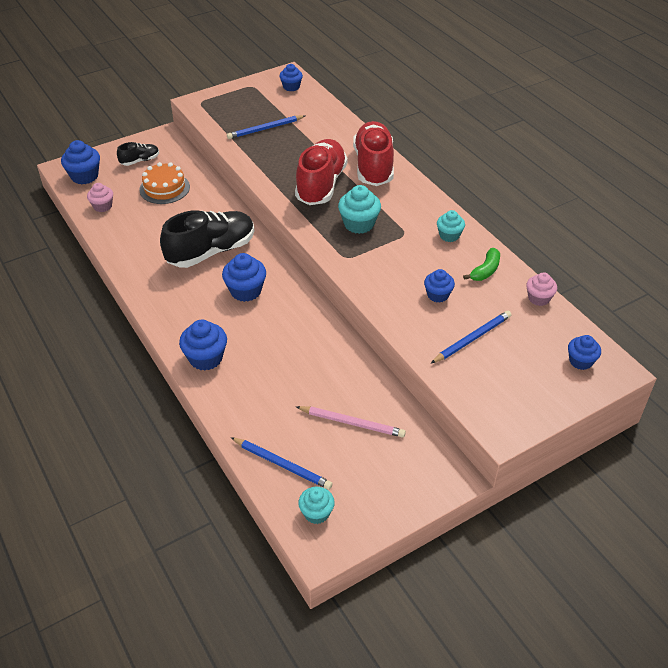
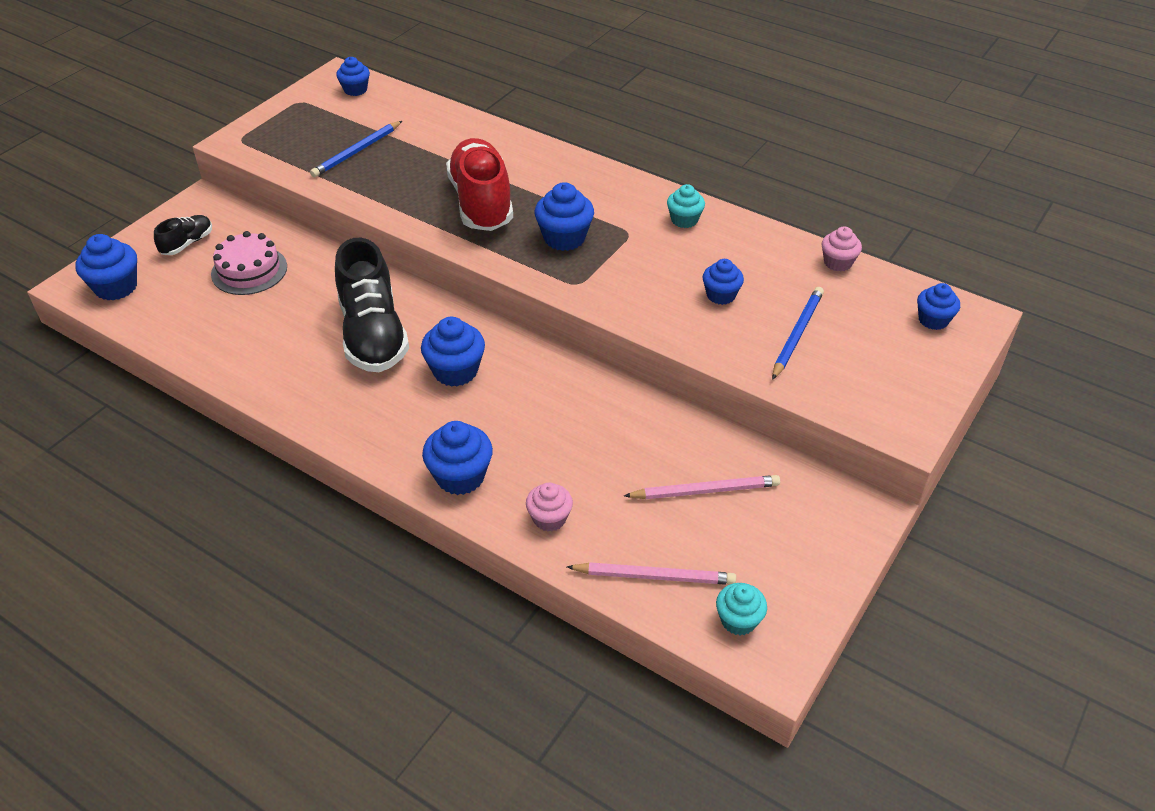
camera: 25 degrees left, 0 degrees up
(102, 206) = (172, 320): pink cupcake -> pink cupcake (549, 518)
(164, 188) = (249, 270): orange cake -> pink cake
(211, 251) = (373, 334): black shoe -> black shoe turned 135 degrees clockwise
(282, 464) = (654, 576): blue pencil -> pink pencil
(359, 224) = (564, 238): turquoise cupcake -> blue cupcake
(373, 166) = (533, 162): red shoe -> none
(485, 270) = (755, 249): green banana -> none

